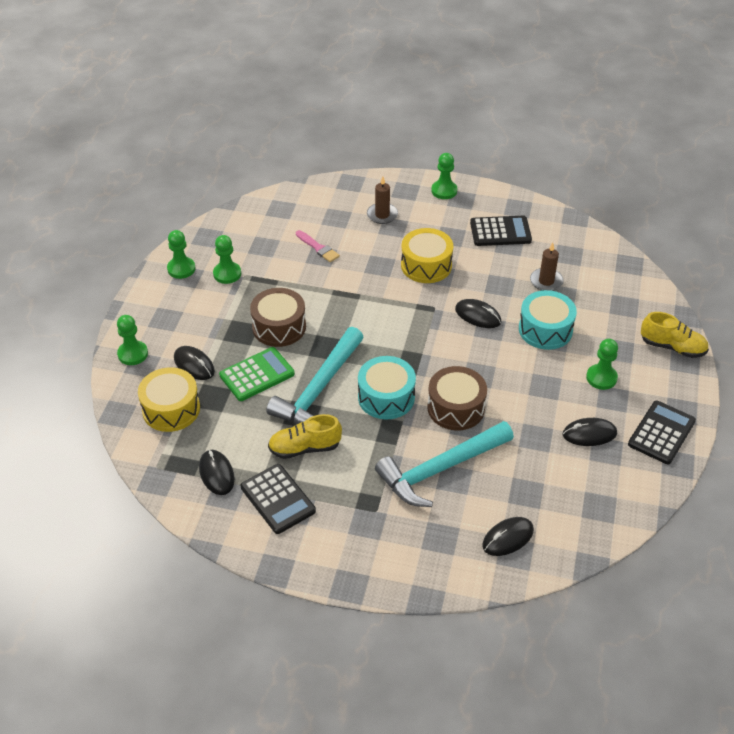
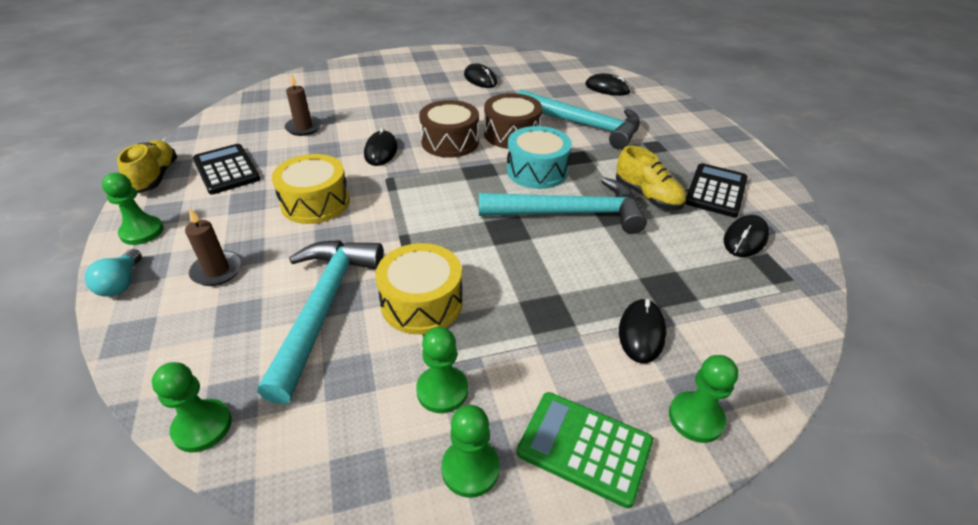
camera: 120 degrees left, 5 degrees down
(171, 409) = (724, 317): yellow drum -> yellow drum (422, 303)
(257, 375) = (598, 267): green calculator -> green calculator (584, 447)
(279, 327) = (507, 281): brown drum -> brown drum (450, 142)
(318, 248) = (323, 308): pink brush -> turquoise hammer
(396, 181) = (121, 283): none -> turquoise light bulb
(545, 330) = (376, 115): turquoise drum -> none
(601, 378) = (416, 84): green pawn -> green pawn (202, 427)
(661, 433) = (453, 58): black calculator -> none
(672, 347) = (358, 66): yellow shoe -> yellow shoe (155, 177)

